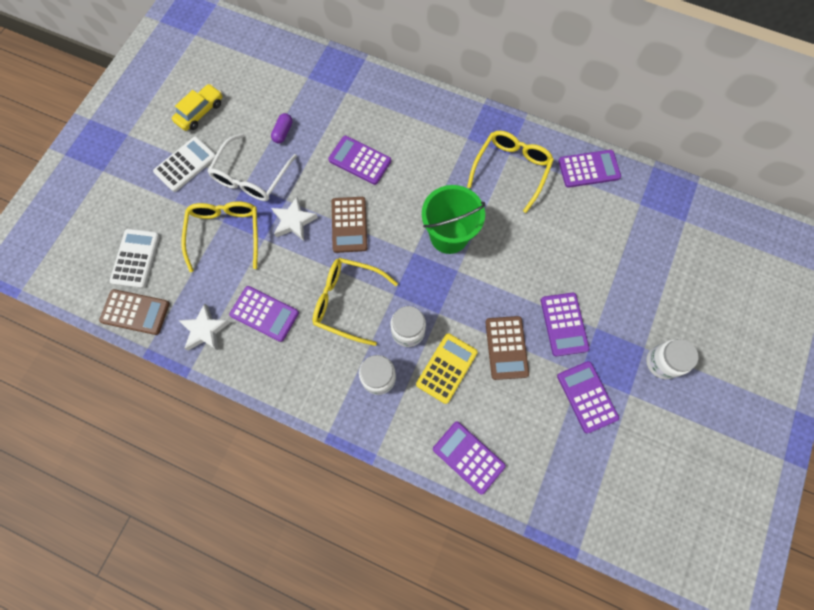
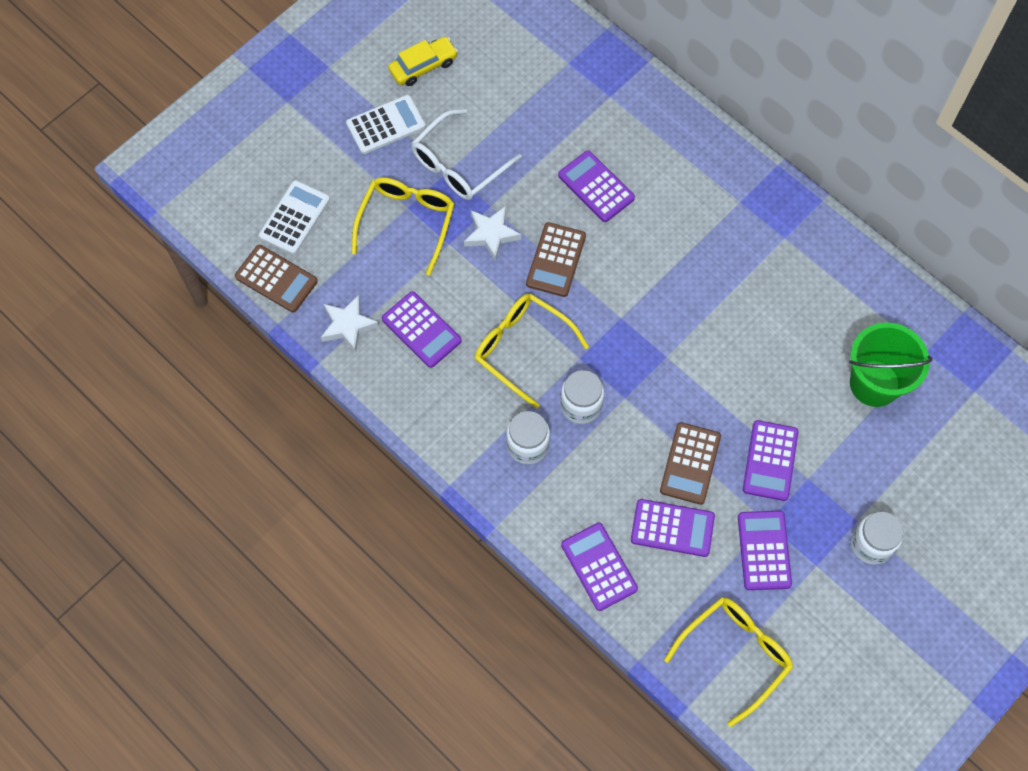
camera: 20 degrees right, 5 degrees down
(283, 132) = (515, 122): purple capsule -> none
(446, 368) = (610, 462): yellow calculator -> none
(449, 236) = (671, 312): green bucket -> green bucket (874, 383)
(511, 169) = (780, 258): yellow glasses -> yellow glasses (735, 654)
(589, 169) = (878, 289): purple calculator -> purple calculator (672, 528)

